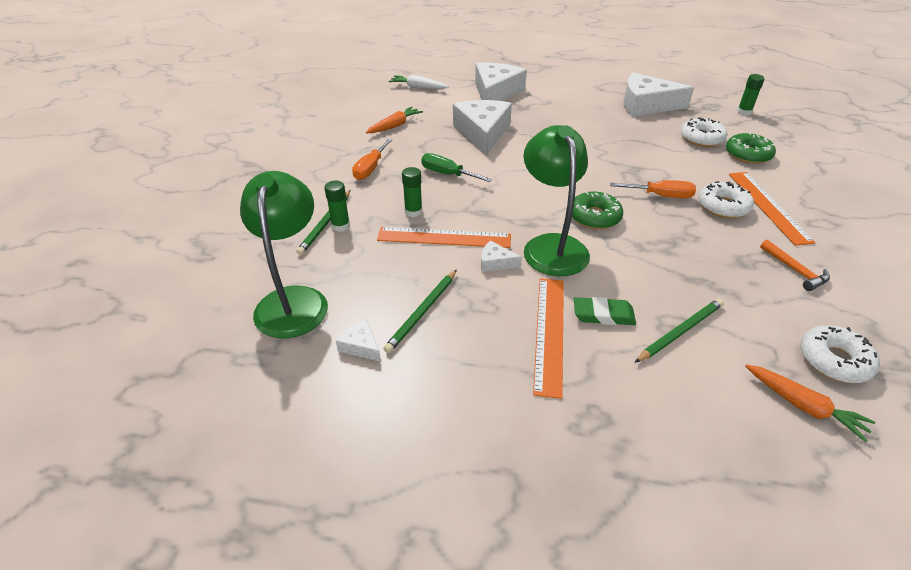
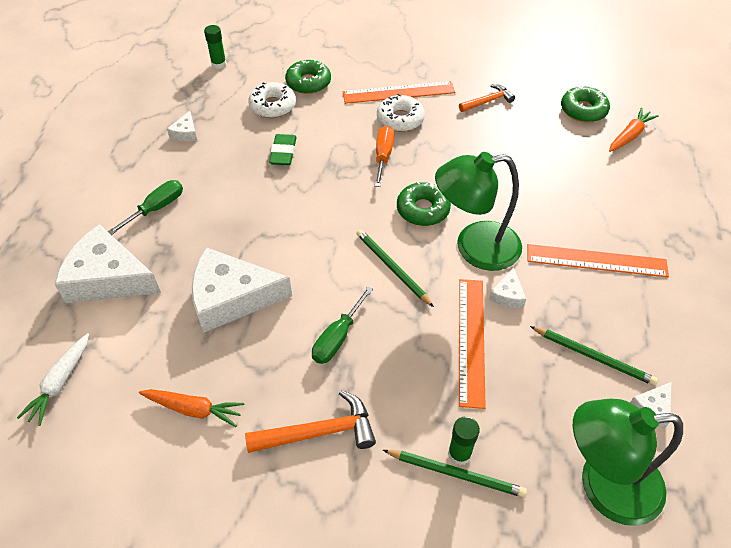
camera: 90 degrees left, 10 degrees up
(371, 168) = (319, 432): orange screwdriver -> orange hammer
(395, 126) = (193, 409): orange carrot -> orange carrot turned 150 degrees clockwise
(413, 212) = (423, 373): green glue stick -> none
(561, 101) = (156, 208): none -> green screwdriver
(603, 315) = (565, 223): green eraser -> green eraser (283, 152)
(646, 105) = (185, 133): white cheese -> white cheese, size x0.43
(680, 332) = (574, 180): green pencil -> green pencil (392, 268)
(834, 360) = (583, 110): white donut -> green donut

